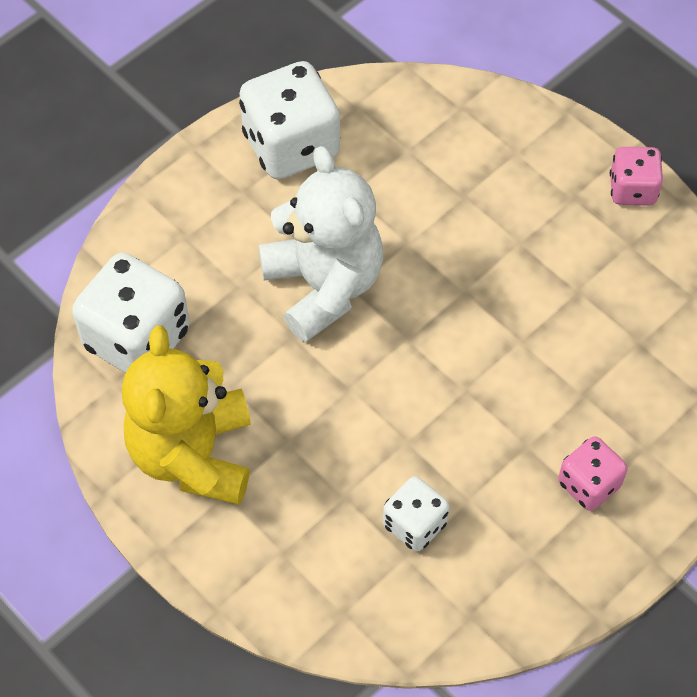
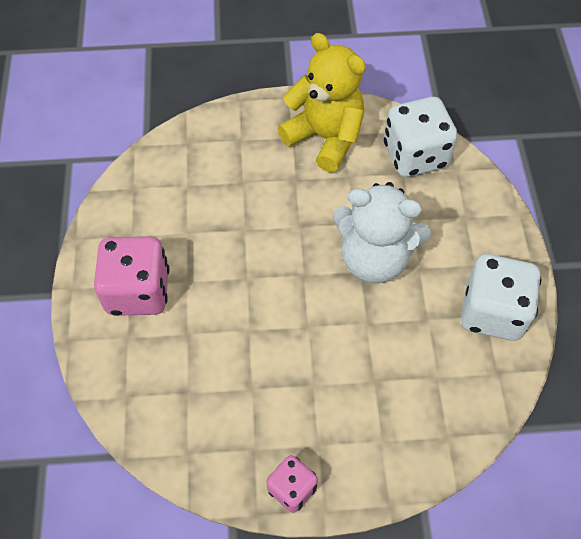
camera: 130 degrees right, 0 degrees up
(414, 524) = (198, 199): white dice -> none
(588, 484) = (138, 291): pink dice -> pink dice, size x1.79

